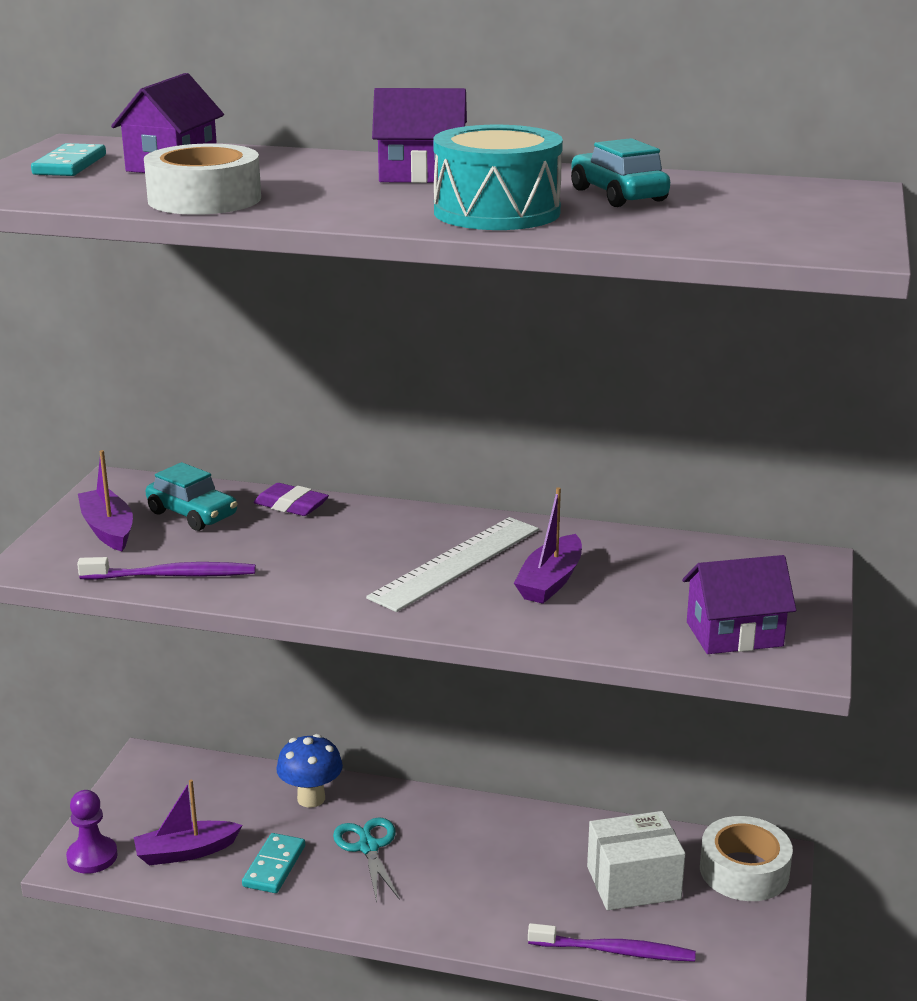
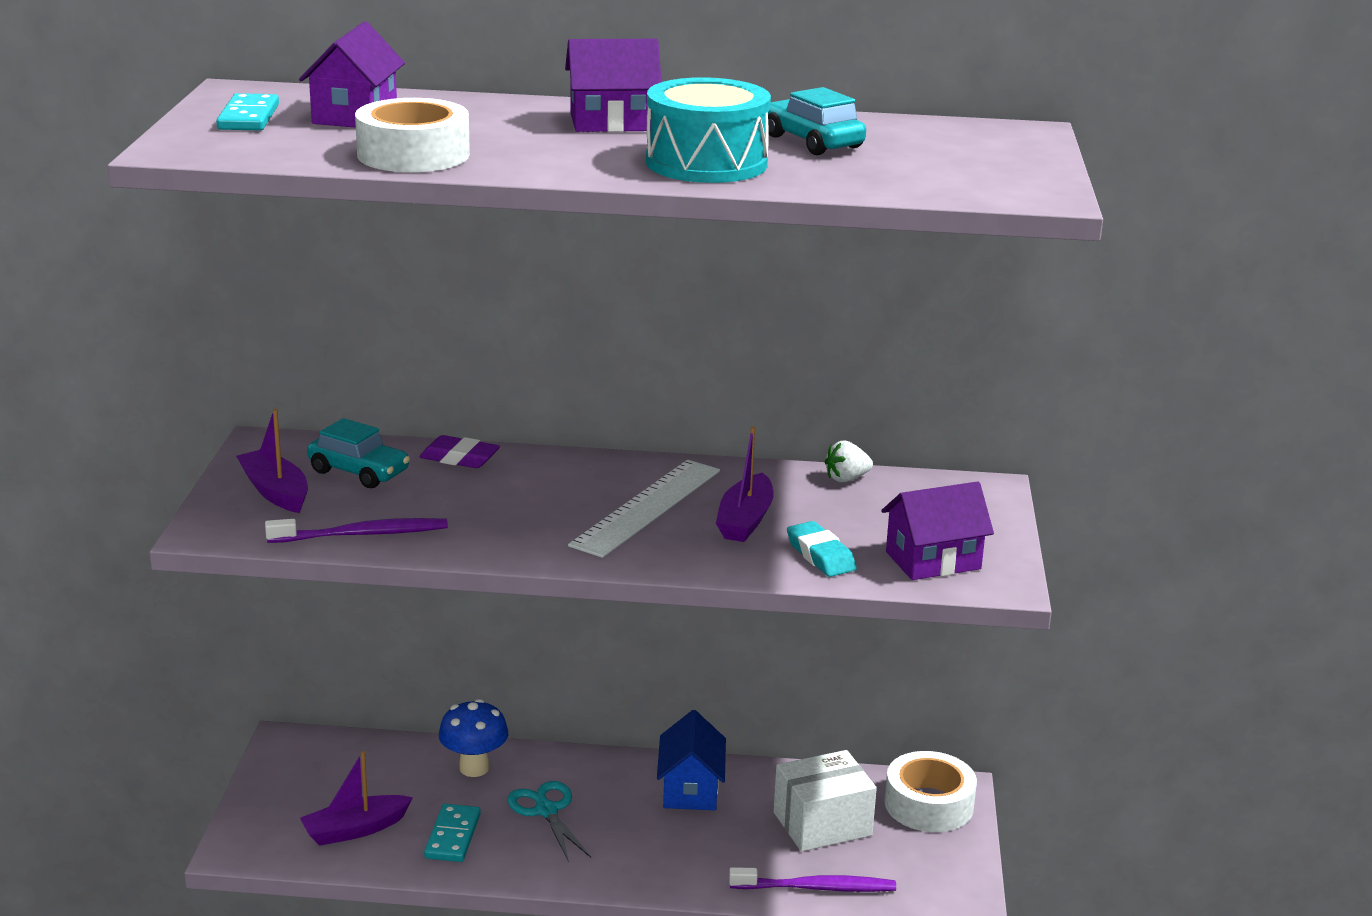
camera: 10 degrees left, 0 degrees up
(92, 857) = (255, 842): purple pawn -> none
(511, 836) = (690, 789): none -> blue house
(618, 622) = (820, 555): none -> turquoise eraser
(664, 544) = (846, 479): none -> white strawberry

